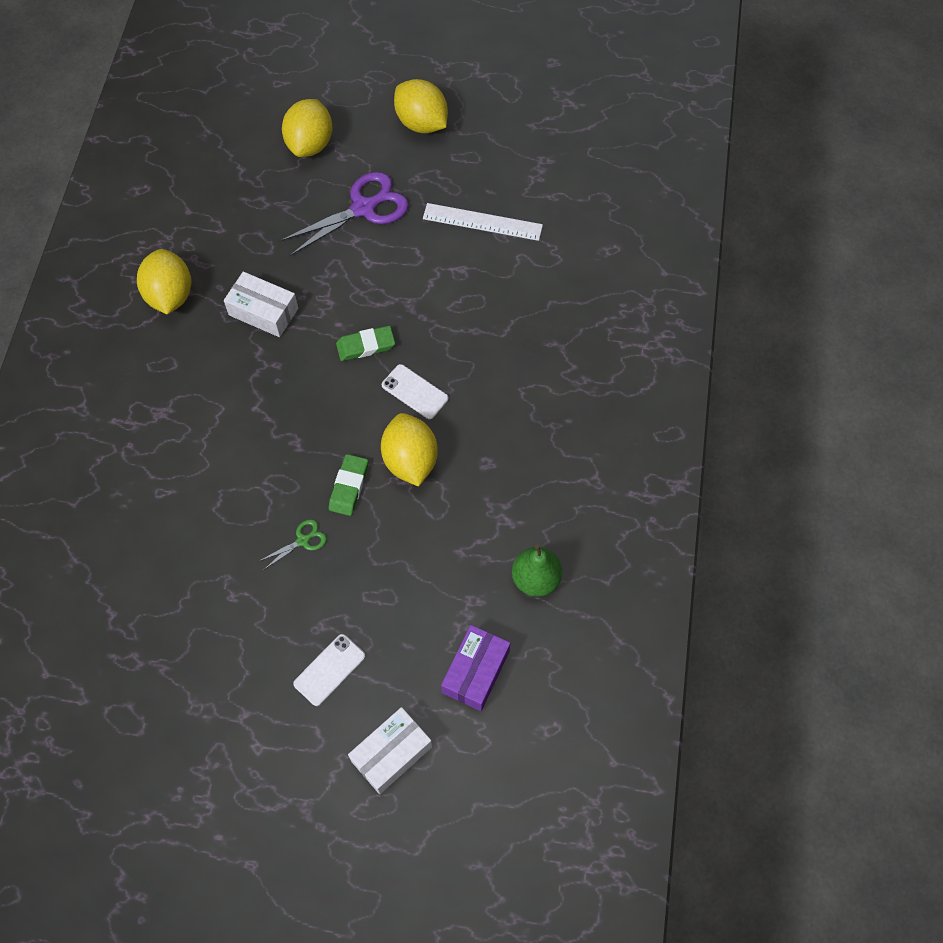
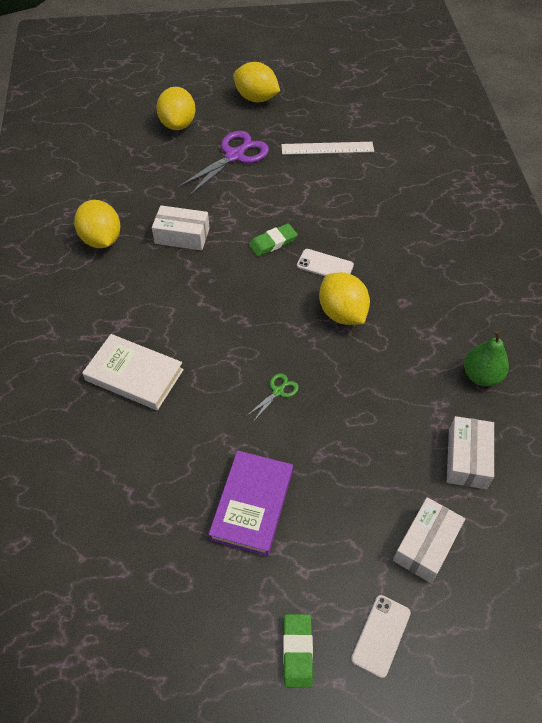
camera: 15 degrees left, 10 degrees down
(156, 481) = (134, 375): none -> white book
(230, 662) = (252, 504): none -> purple book
(329, 670) = (342, 488): white phone -> white phone (381, 635)
(348, 486) = (300, 343): green eraser -> green eraser (297, 651)
(475, 672) = (467, 458): purple box -> white box

